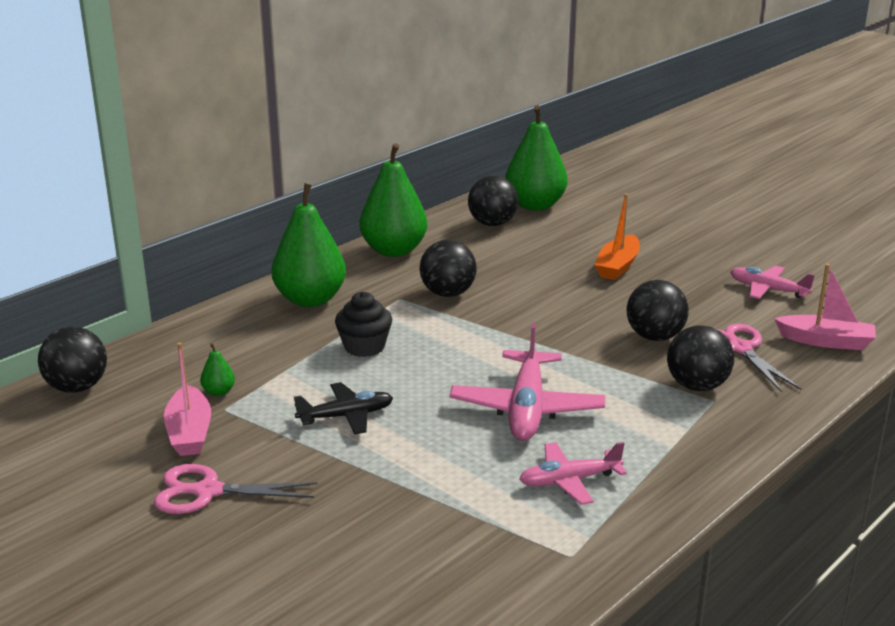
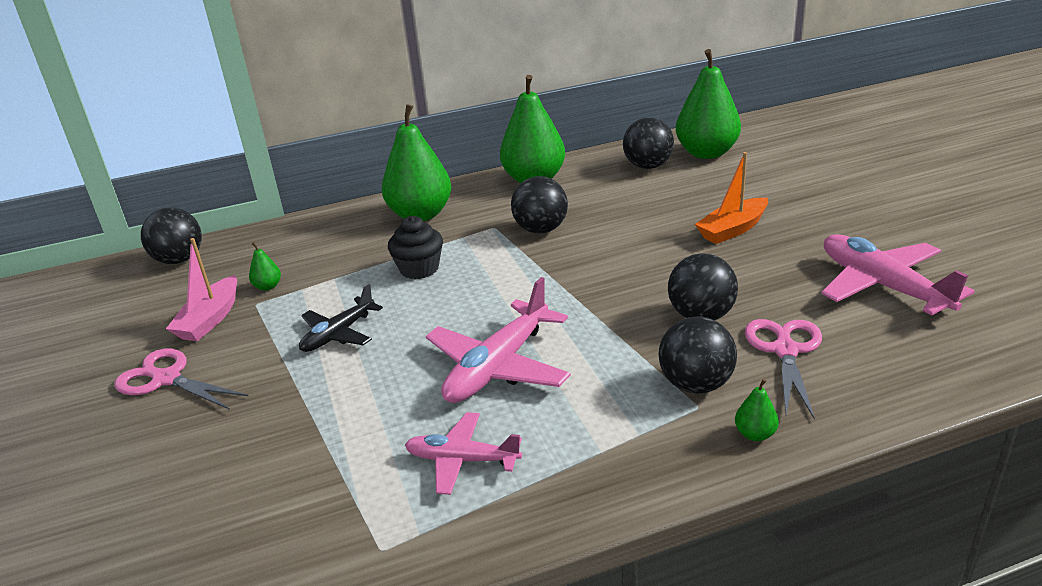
camera: 30 degrees right, 5 degrees up
(346, 416) = (338, 334): black plane -> black plane turned 120 degrees clockwise
(767, 290) = (882, 286): pink plane -> pink plane, size x1.63
(769, 409) = (755, 434): none -> green pear
(825, 341) = (901, 364): pink boat -> none

